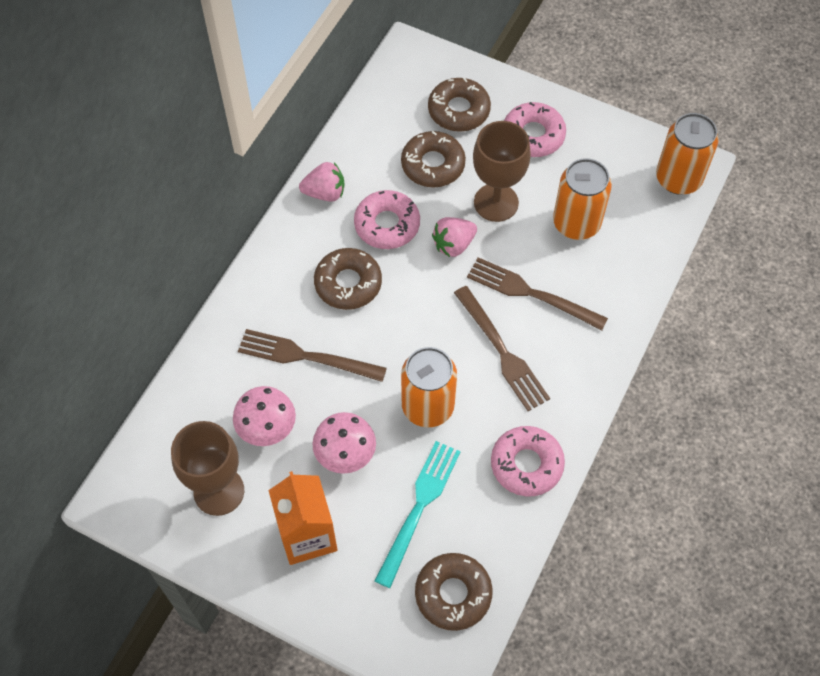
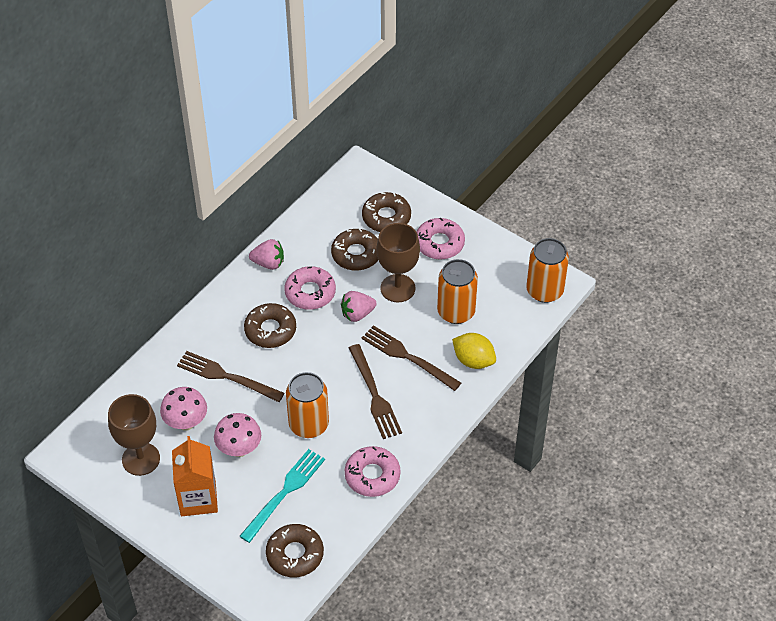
camera: 10 degrees right, 10 degrees down
(615, 285) = (473, 360): none -> yellow lemon

